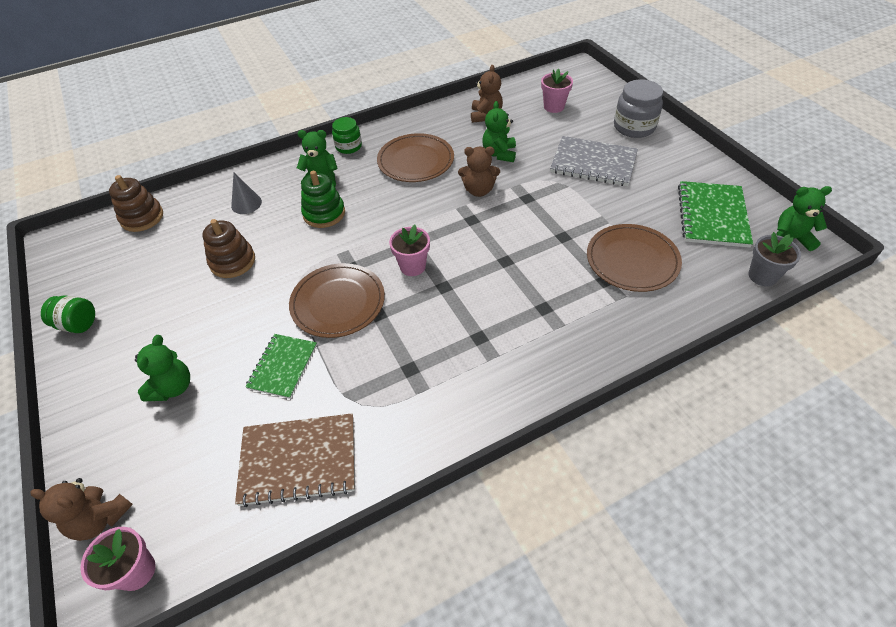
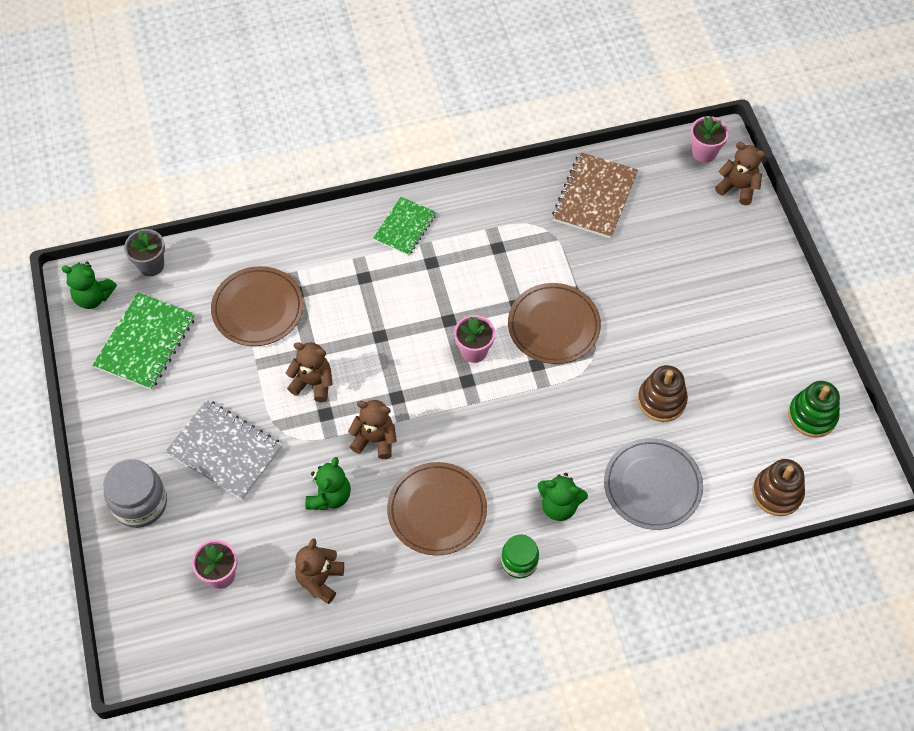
camera: 170 degrees left, 10 degrees up
(78, 324) = (808, 358): green jar -> none
(173, 387) = (702, 274): green teddy bear -> none
(246, 204) = (652, 485): grey cone -> grey plate
(283, 366) = (607, 273): green notebook -> green notebook (404, 227)
(298, 460) = (594, 197): brown notebook -> brown notebook turned 75 degrees counterclockwise
(324, 213) = (560, 446): green stacking toy -> green stacking toy (812, 415)
(548, 216) = (313, 383): none -> brown teddy bear

